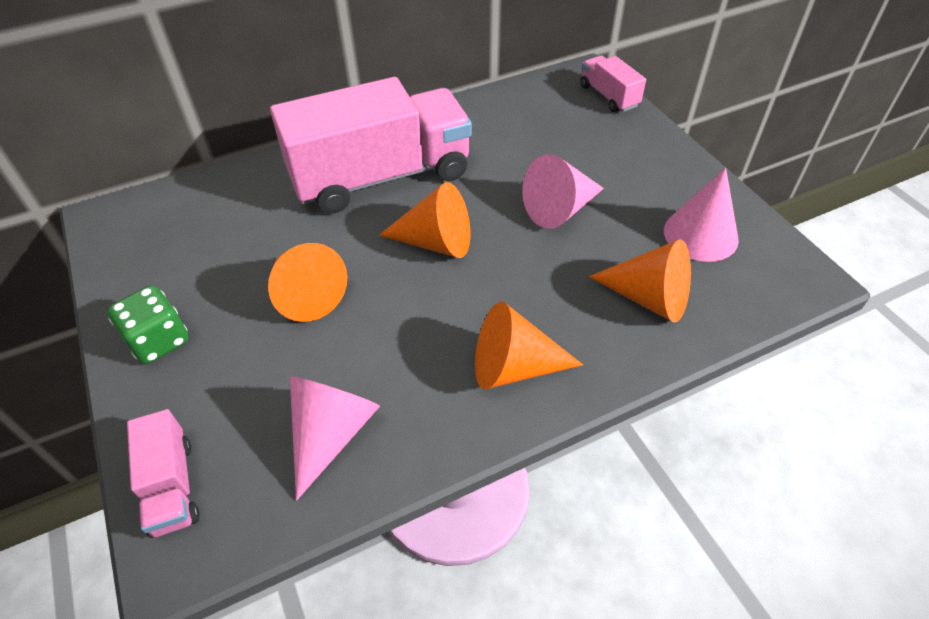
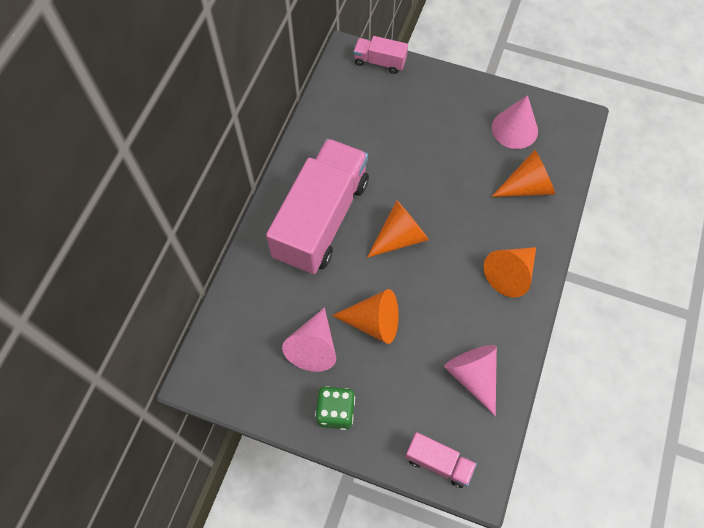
camera: 45 degrees left, 15 degrees up
(560, 209) = (437, 165): pink cone -> pink cone (314, 347)

